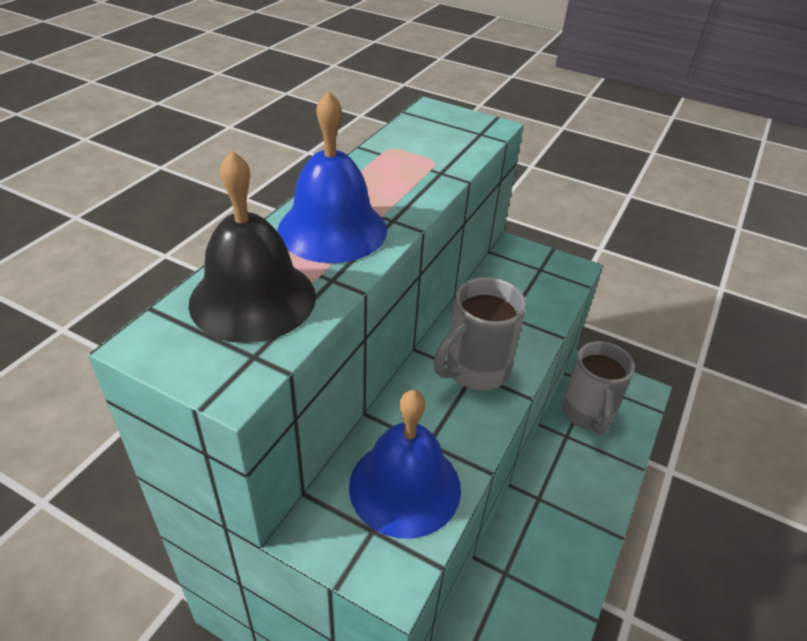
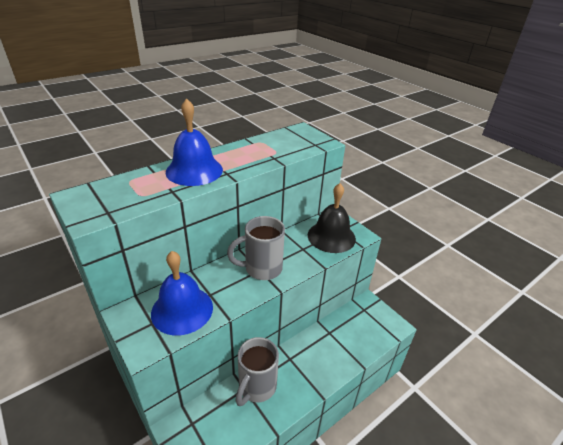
camera: 25 degrees right, 5 degrees down
(253, 298) = (130, 190): black bell -> black bell (331, 236)
(587, 414) = (350, 325): grey mug -> grey mug (256, 387)

